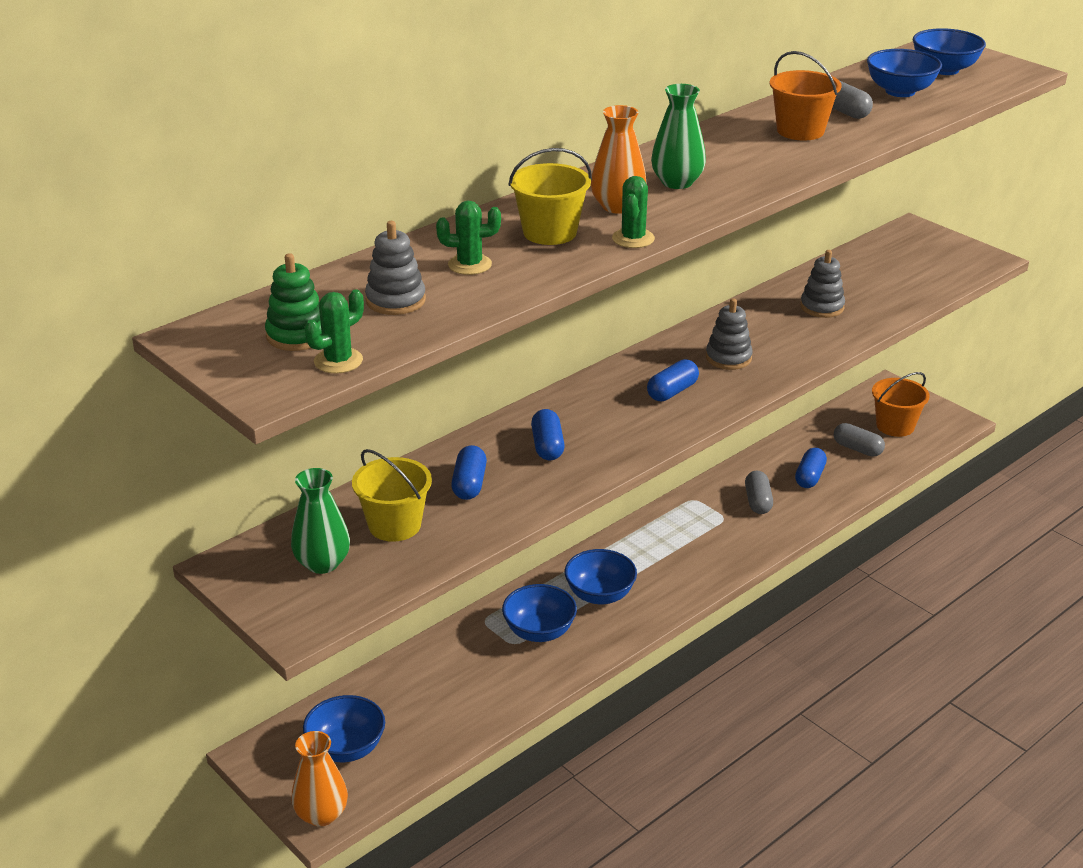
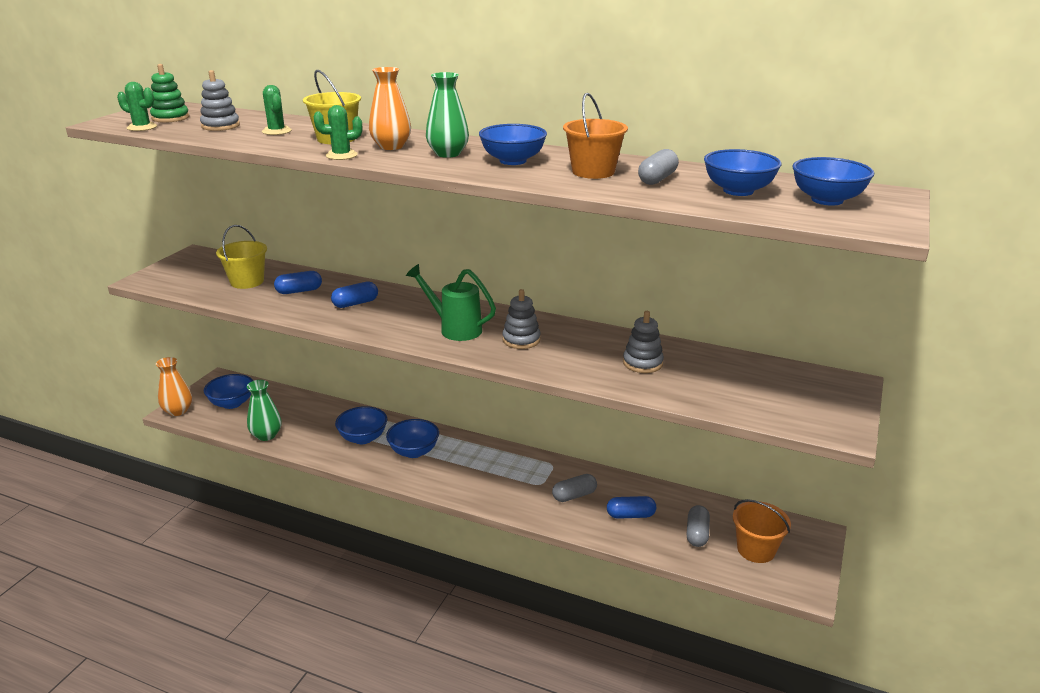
camera: 65 degrees right, 5 degrees down
(322, 563) = (203, 273): green vase -> green vase (266, 435)
(672, 392) = (454, 329): blue capsule -> green watering can
(732, 157) = (513, 161): none -> blue bowl

